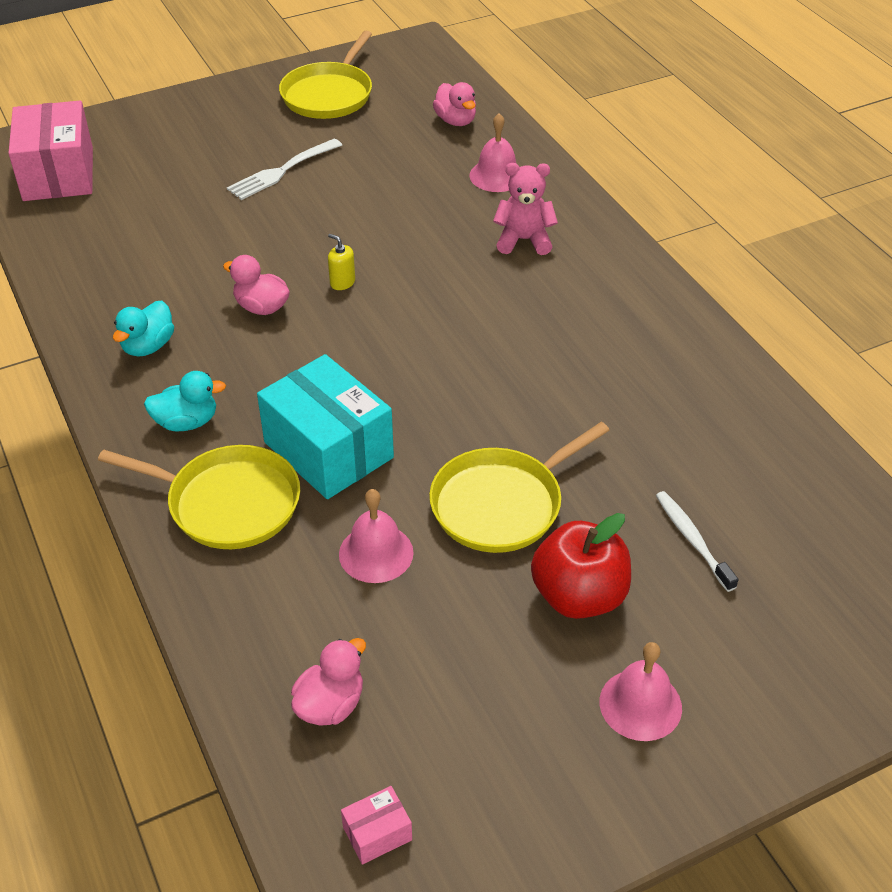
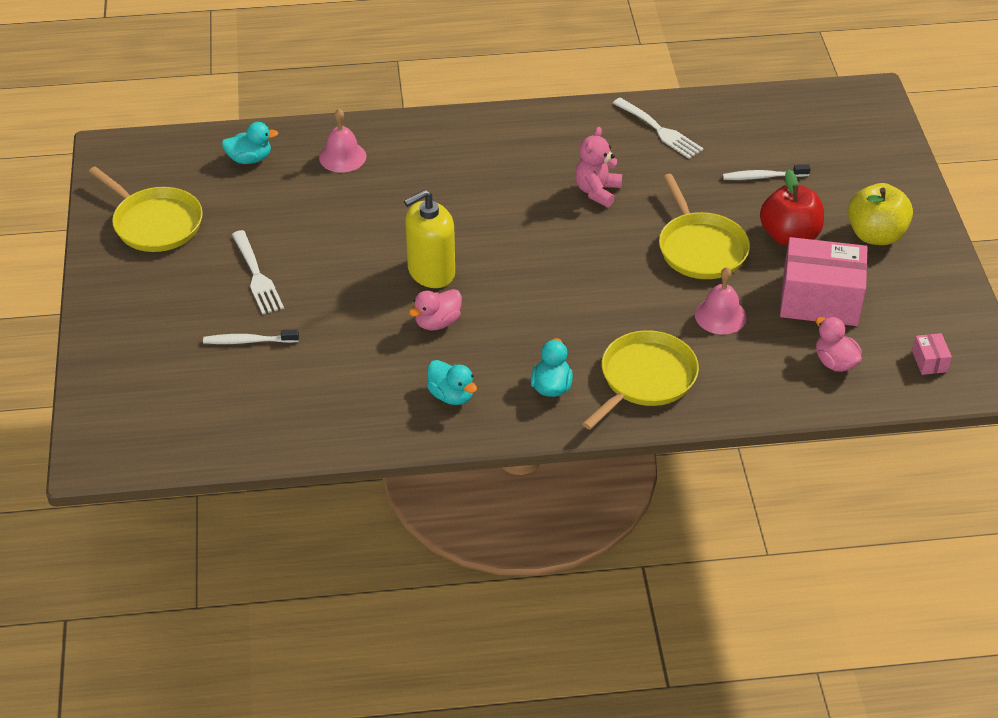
camera: 70 degrees left, 0 degrees up
(58, 174) = (165, 422): pink box -> pink box (820, 300)
(184, 191) = (248, 341): none -> white toothbrush
(328, 450) = (614, 318): turquoise box -> none
(342, 282) = (431, 272): yellow soap dispenser -> yellow soap dispenser, size x2.33
(455, 121) = (250, 159): pink duck -> turquoise duck
(524, 240) = (434, 165): pink teddy bear -> pink teddy bear (597, 191)
(640, 704) = (875, 235): pink bell -> yellow apple
(719, 411) = (660, 130): none -> white fork

